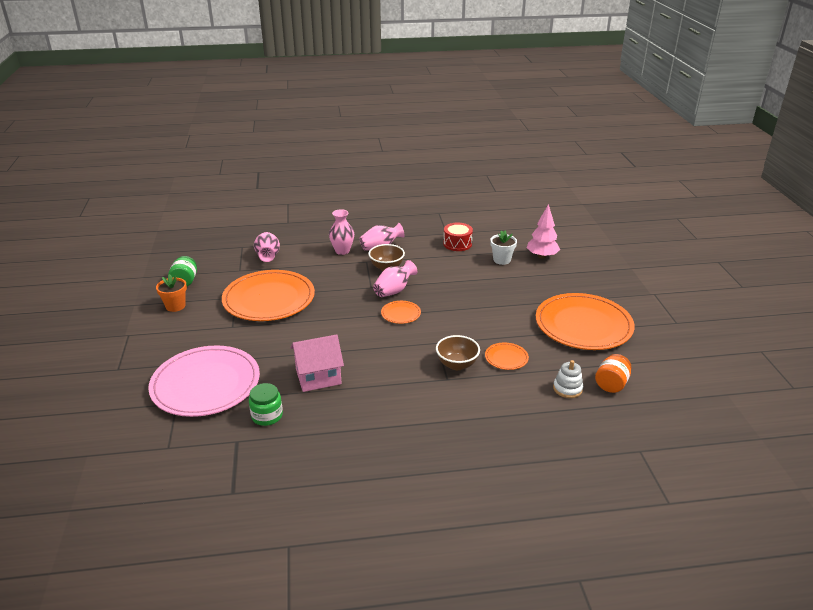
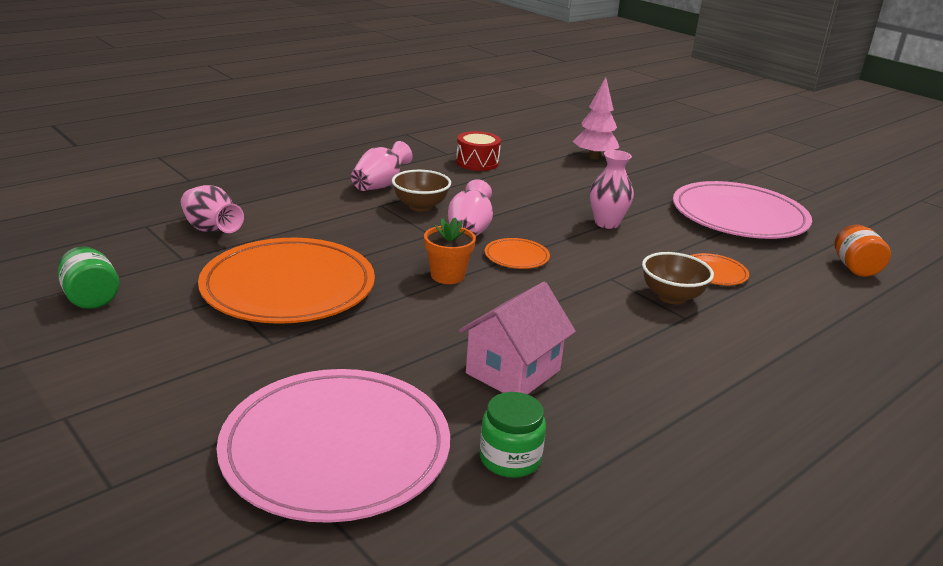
camera: 35 degrees left, 5 degrees down
(175, 306) = (117, 341): orange flower pot -> orange flower pot (447, 276)
(342, 251) = (327, 199): pink vase -> pink vase (606, 223)
(502, 260) = (555, 169): white flower pot -> none
(567, 389) = (824, 286): white stacking toy -> none
(583, 325) = (739, 216): orange plate -> pink plate

